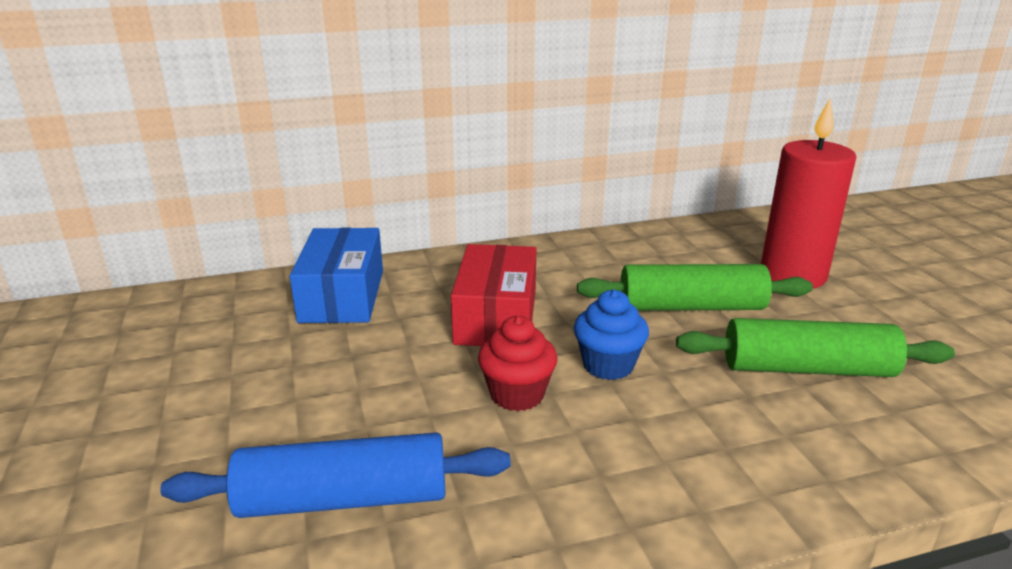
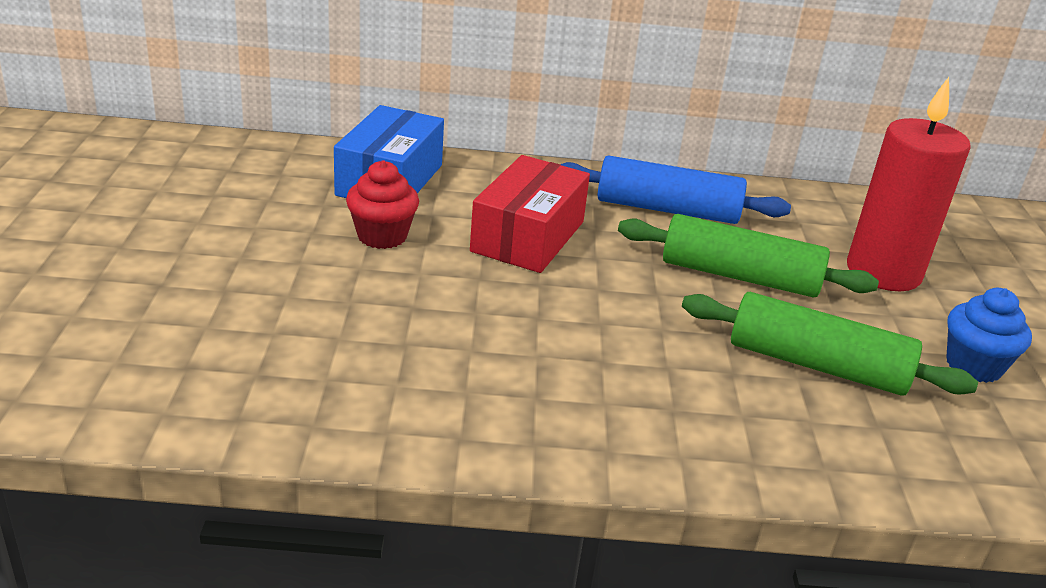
camera: 15 degrees right, 5 degrees up
(344, 499) = (301, 352): blue rolling pin -> blue rolling pin (667, 209)
(517, 394) = (503, 311): red cupcake -> red cupcake (382, 236)
(608, 365) = (610, 308): blue cupcake -> blue cupcake (973, 366)

